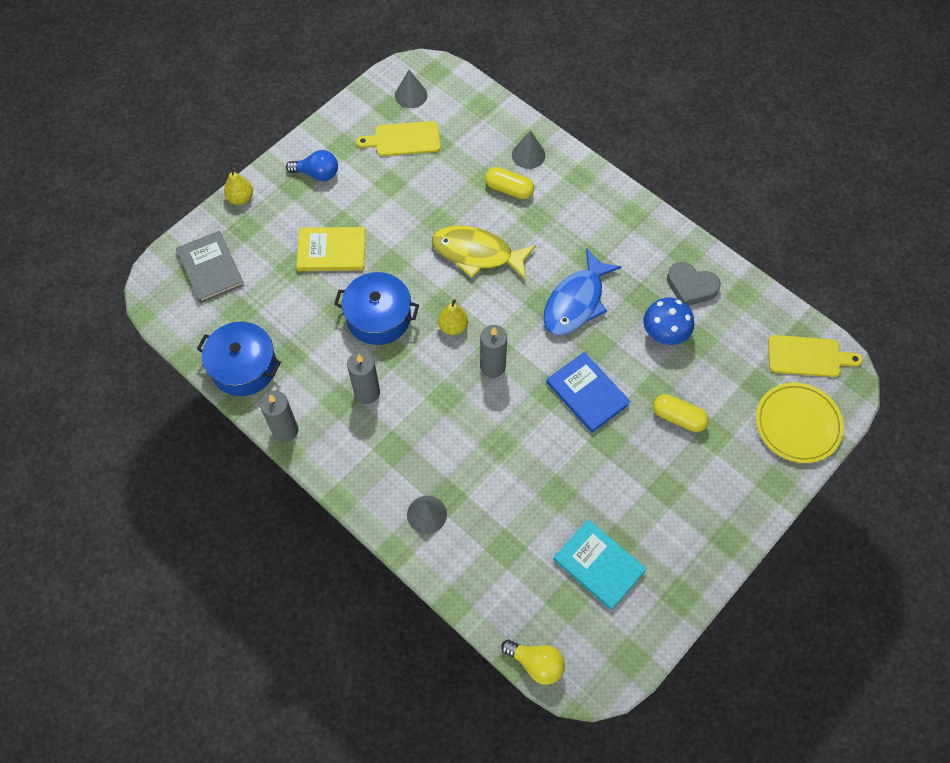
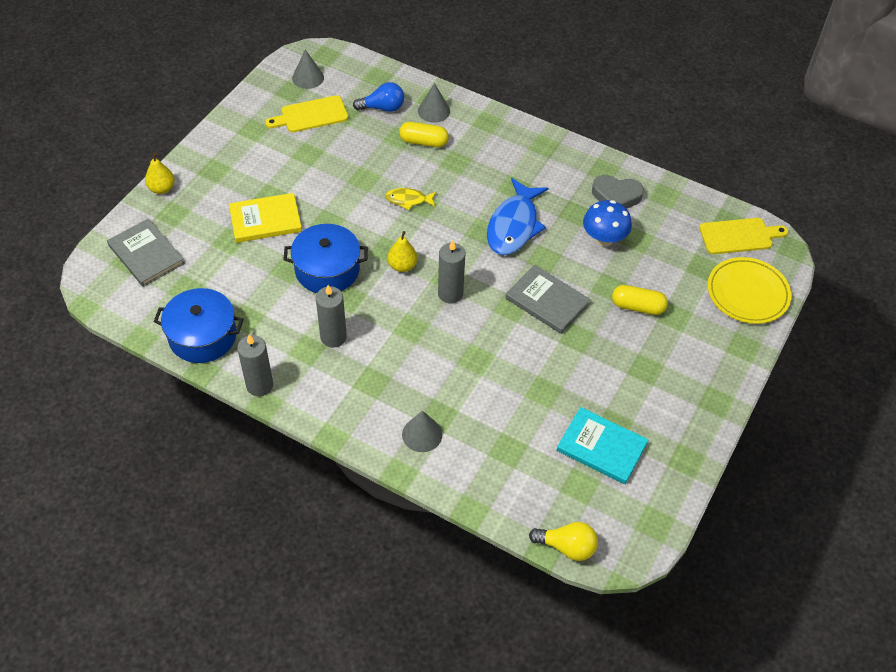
camera: 15 degrees left, 10 degrees down
(317, 173) = (233, 156): blue light bulb -> blue light bulb (383, 108)
(477, 253) = (408, 200): yellow fish -> yellow fish, size x0.51
(587, 393) = (547, 301): blue book -> grey book

